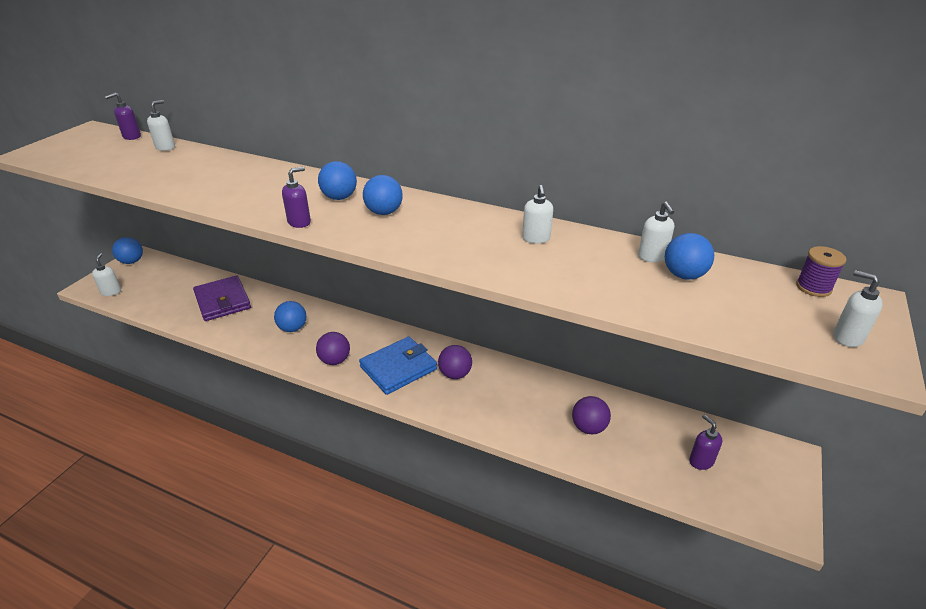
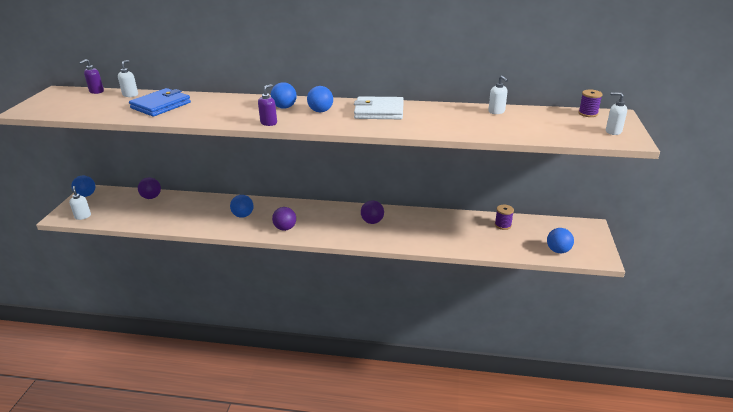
camera: 15 degrees left, 5 degrees down
(223, 301) = (179, 208): purple wallet -> none
(398, 368) = (332, 225): blue wallet -> blue wallet (161, 105)
(467, 226) = (379, 111): none -> white wallet
(536, 239) = (425, 112): white soap dispenser -> none
(588, 427) = (470, 234): purple ball -> purple ball (151, 197)
(645, 422) = (503, 225): none -> purple spool
(684, 275) = (518, 117): blue ball -> blue ball (558, 250)
(701, 461) = (542, 238): purple soap dispenser -> none

